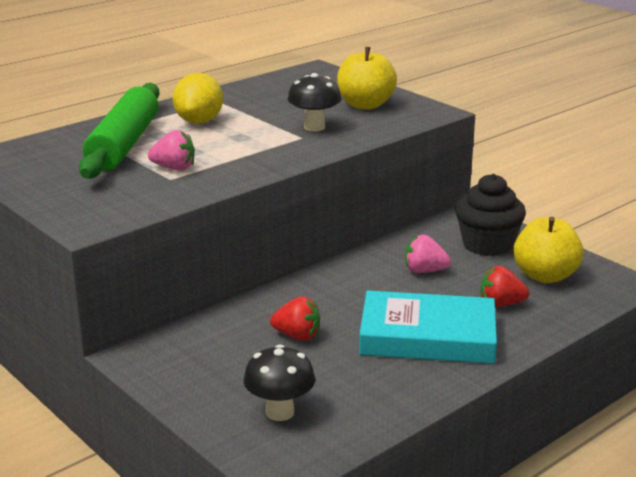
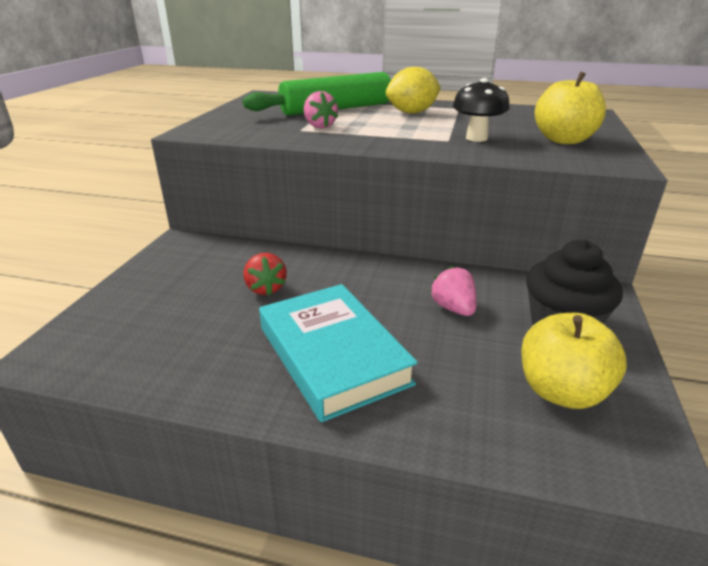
camera: 55 degrees right, 5 degrees up
(280, 412) = (137, 324): black mushroom -> none
(500, 304) = (453, 380): red strawberry -> none

